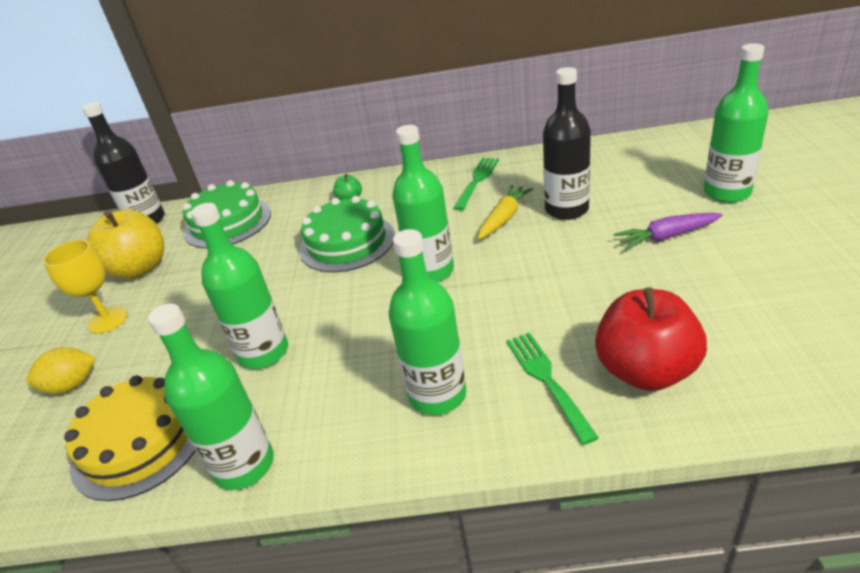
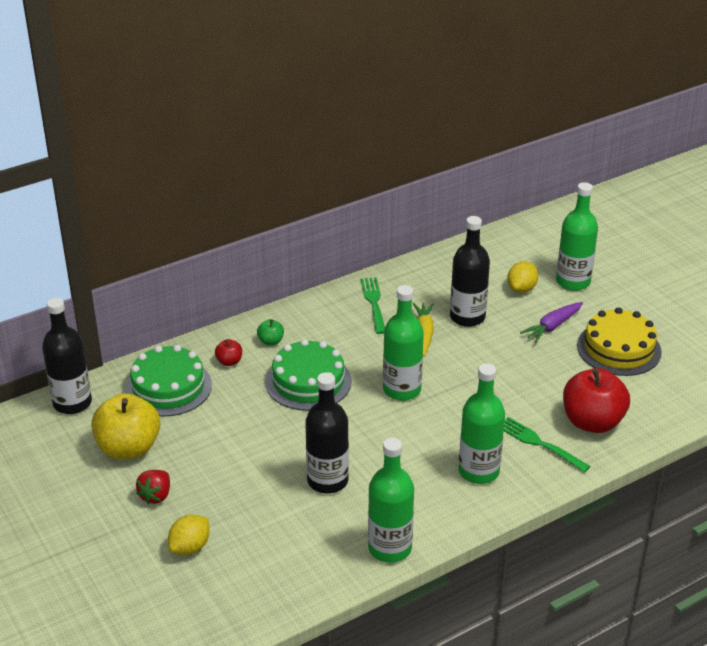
camera: 35 degrees left, 0 degrees up
(108, 320) = (156, 496): yellow goblet -> red strawberry
(139, 442) = (297, 561): yellow cake -> yellow cake (619, 348)
(263, 352) = (327, 481): green bottle -> black bottle
(297, 210) = (229, 362): none -> red apple
(654, 191) = (521, 289): none -> yellow lemon

